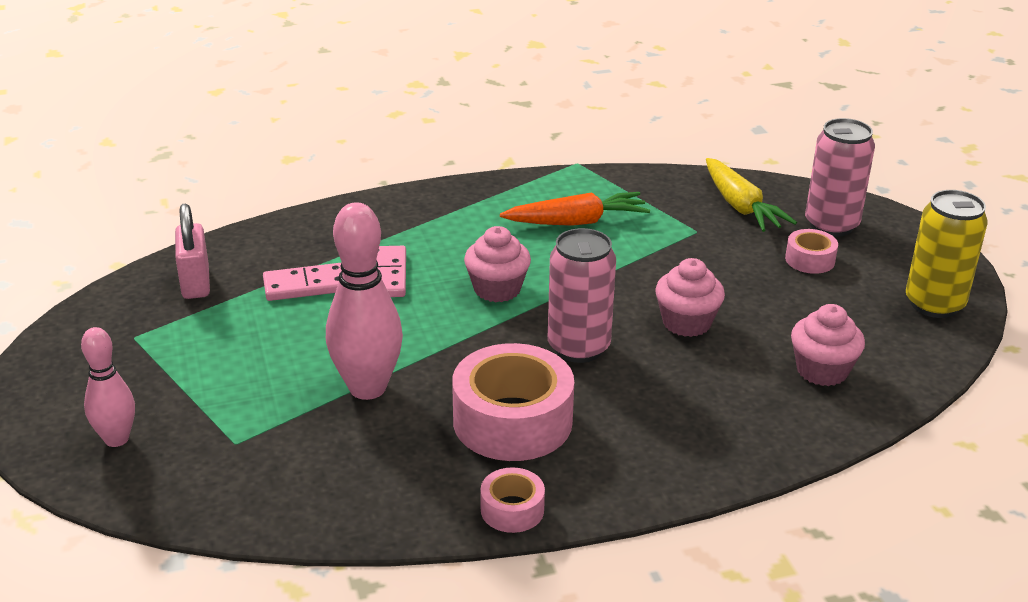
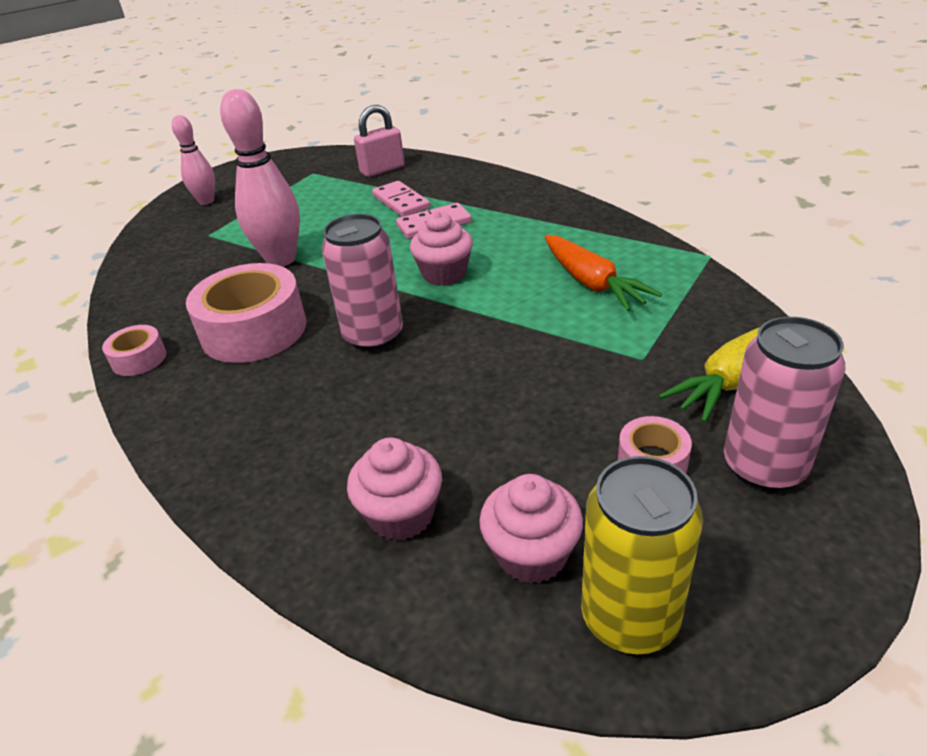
camera: 75 degrees right, 5 degrees up
(686, 323) = (449, 390): pink cupcake -> pink cupcake (531, 554)

